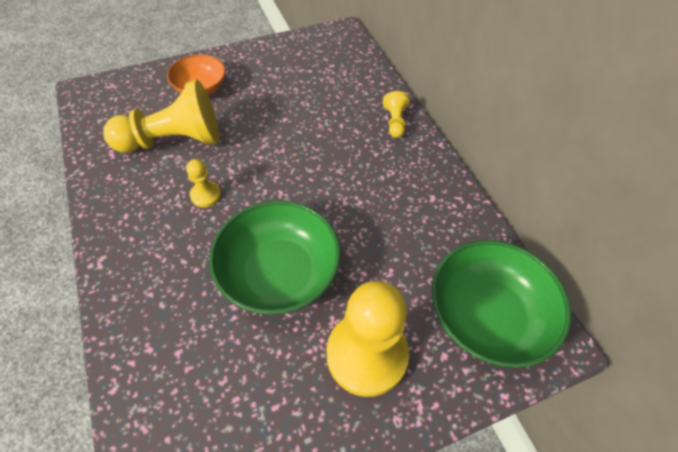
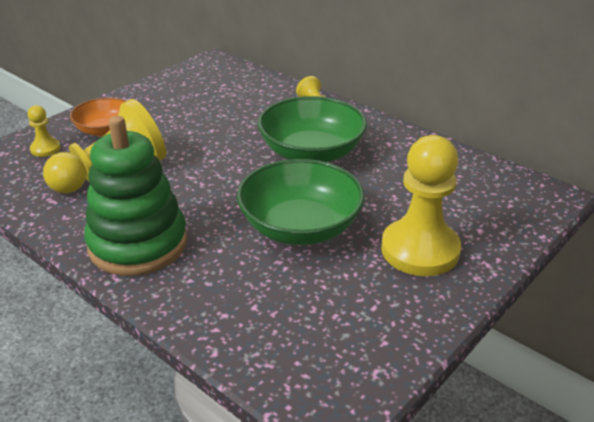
camera: 25 degrees left, 20 degrees down
(139, 233) = (138, 244): none -> green stacking toy
(206, 195) = (182, 199): yellow pawn -> yellow pawn (45, 149)
(487, 316) = (491, 197): green bowl -> green bowl (311, 153)

